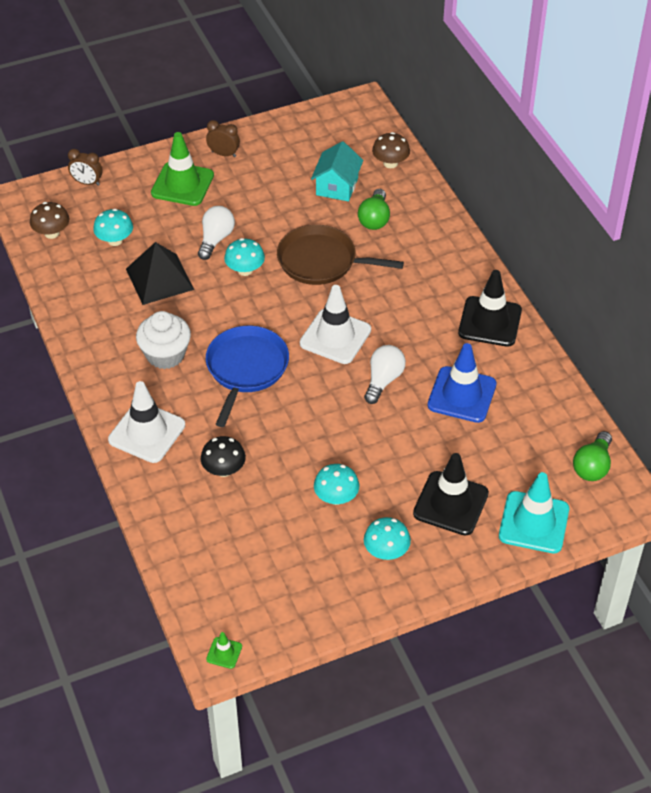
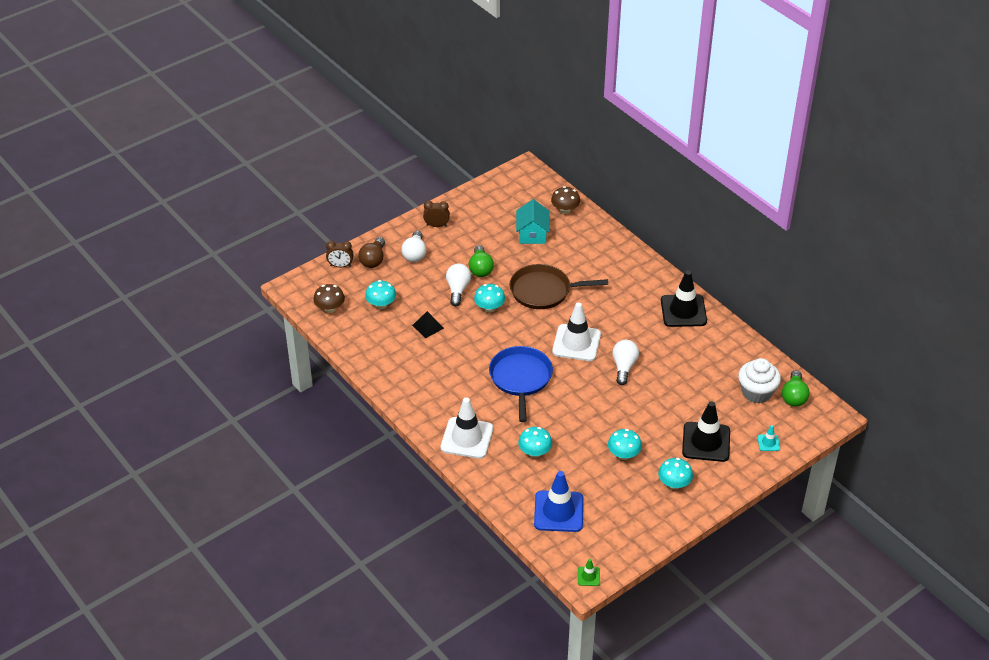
camera: 15 degrees left, 5 degrees down
(129, 182) = (373, 260): none -> brown light bulb
(159, 279) = (428, 326): black pyramid -> black pyramid, size x0.55
(165, 355) = (456, 380): white cupcake -> white cupcake (756, 392)
(182, 184) = (415, 254): green traffic cone -> white light bulb
(224, 469) = (535, 452): black mushroom -> turquoise mushroom
(374, 219) = (570, 253): green light bulb -> green light bulb (480, 268)
(462, 395) = (684, 366): blue traffic cone -> blue traffic cone (558, 511)
(534, 522) = (768, 443): turquoise traffic cone -> turquoise traffic cone, size x0.44

